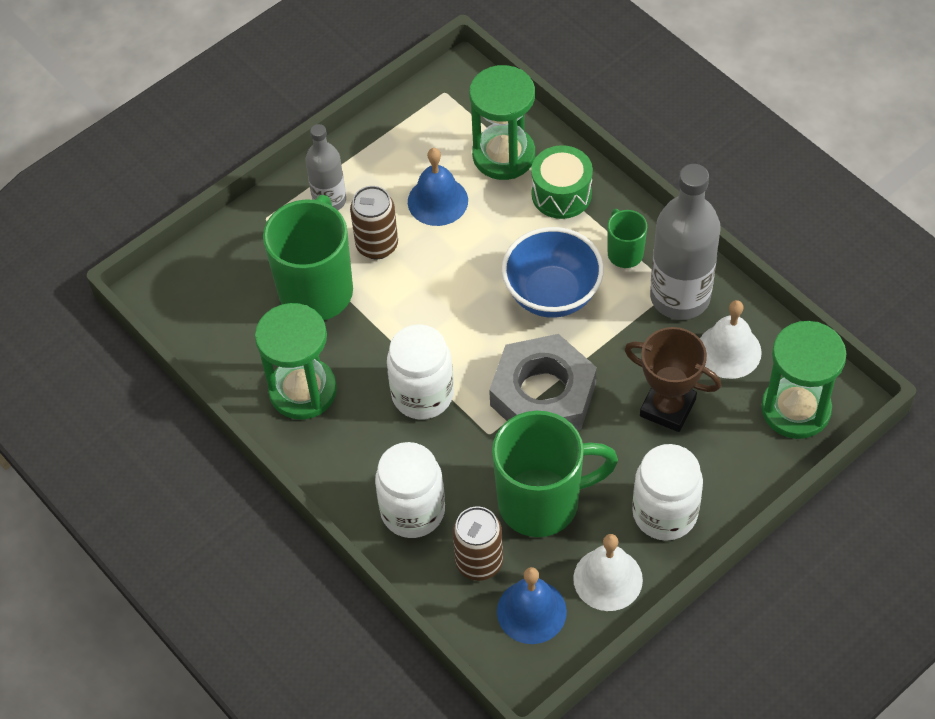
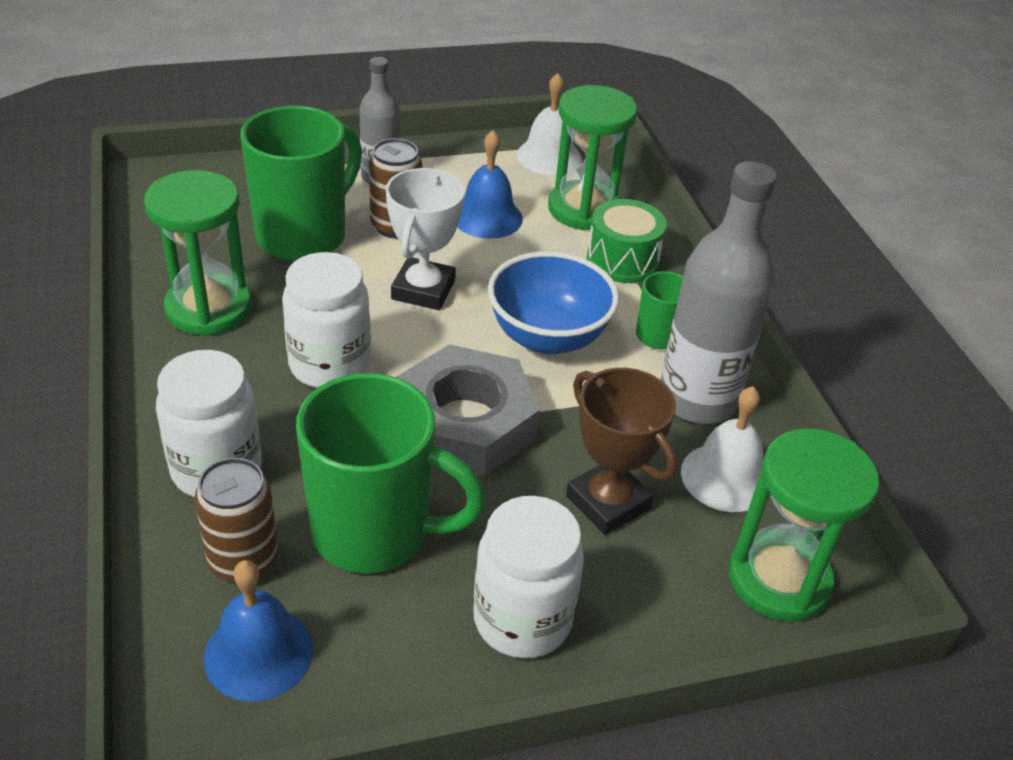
camera: 20 degrees right, 15 degrees down
(439, 296) = (423, 290): none -> white trophy
(608, 579) = (388, 663): white bell -> white bell (549, 157)

